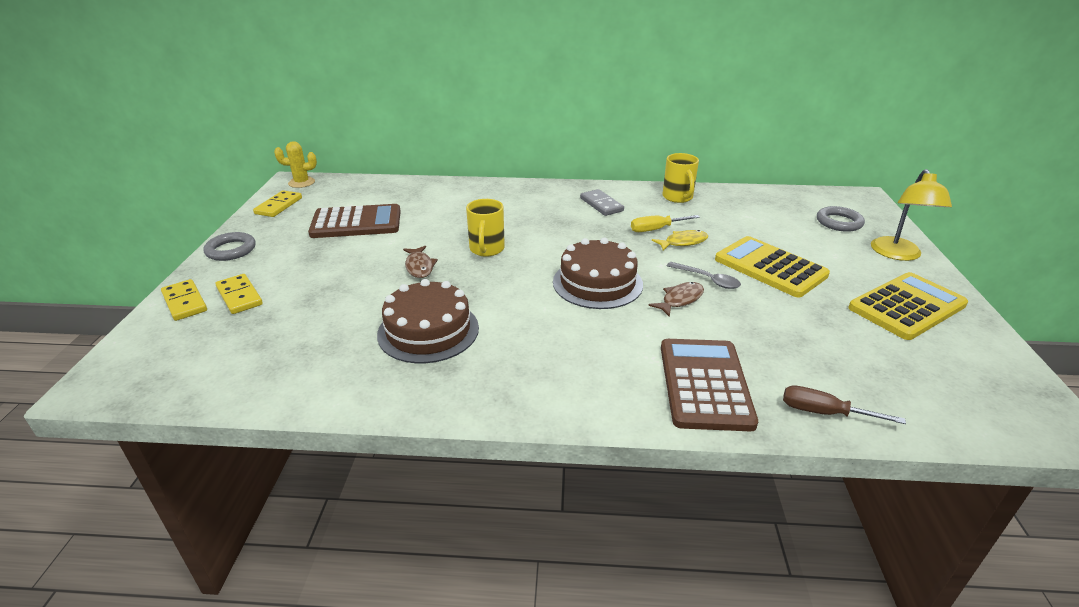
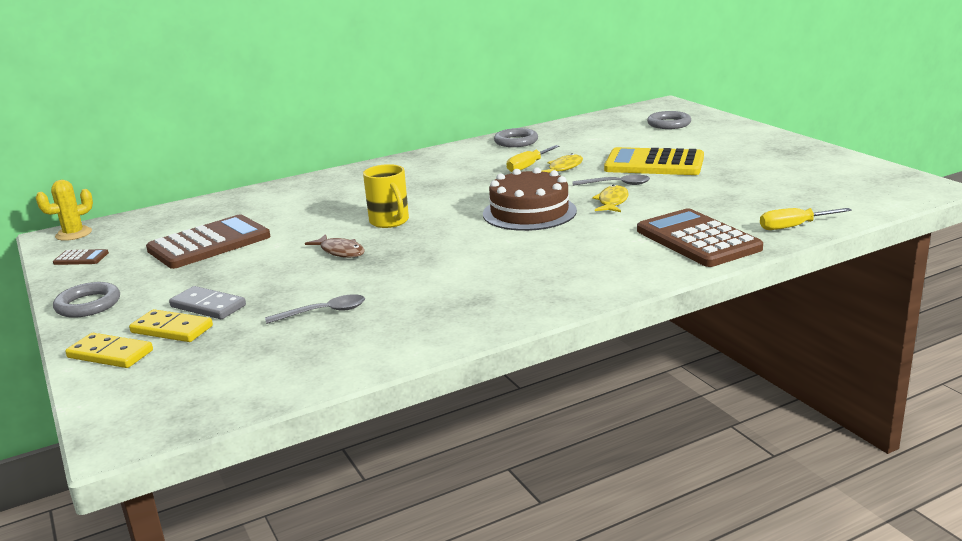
camera: 30 degrees left, 10 degrees down
(279, 206) = (81, 258): yellow domino -> brown calculator
(335, 325) = (323, 312): none -> grey spoon
(428, 331) = (424, 285): brown cake -> none
(601, 204) = (452, 164): grey domino -> grey domino (208, 306)
(678, 197) = (516, 141): yellow mug -> grey ring
(680, 299) = (612, 202): brown fish -> yellow fish
(824, 413) = (794, 226): brown screwdriver -> yellow screwdriver
(897, 254) = (734, 131): yellow lamp -> none
(907, 307) = (776, 158): yellow calculator -> none

